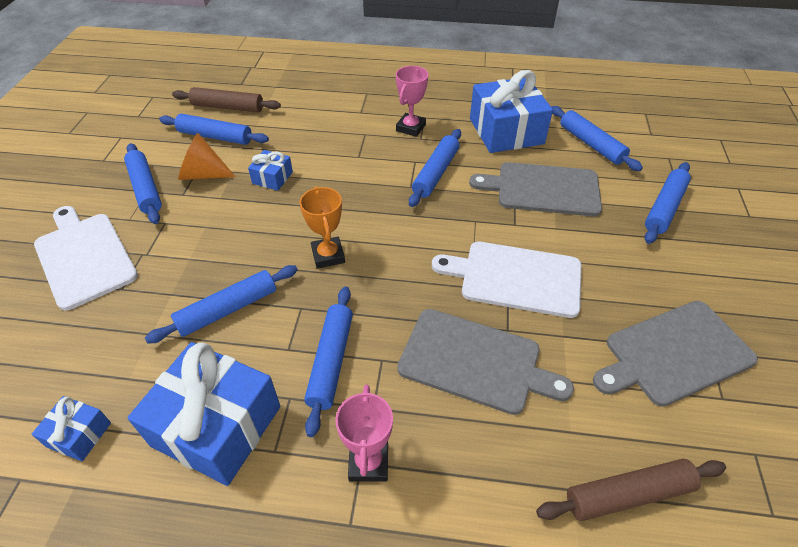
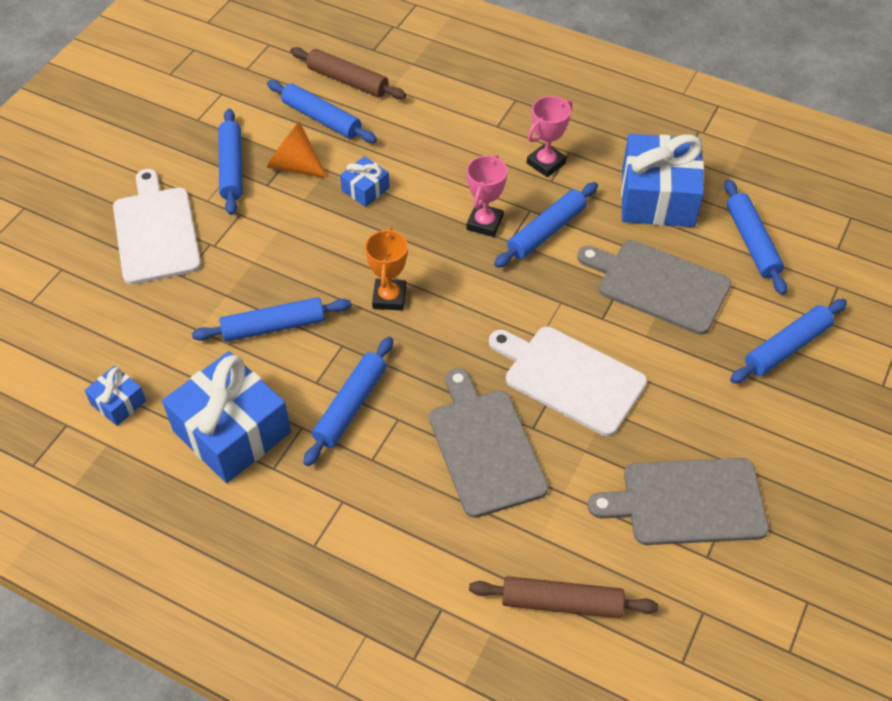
camera: 20 degrees right, 5 degrees up
(368, 462) = (348, 503): pink trophy -> pink trophy (484, 223)
(475, 361) = (485, 447): grey cutting board -> grey cutting board turned 150 degrees counterclockwise

